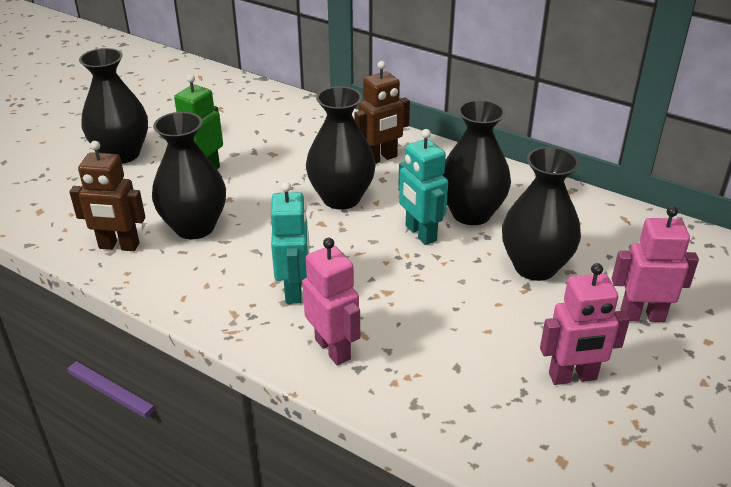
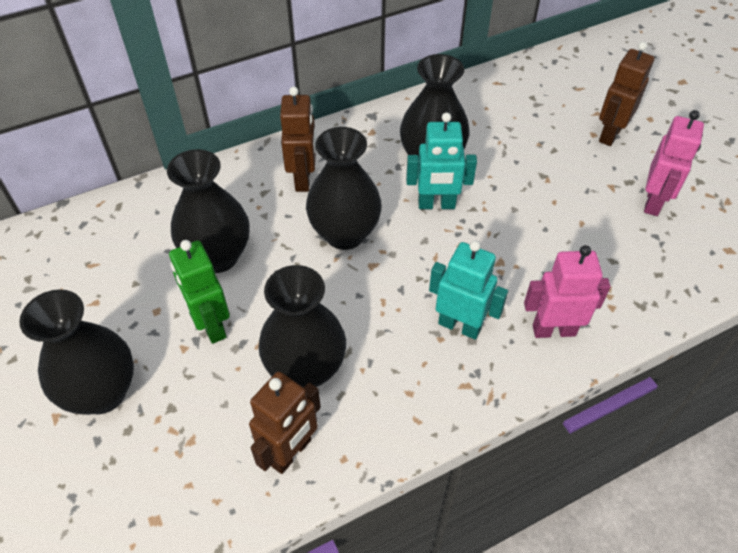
camera: 60 degrees left, 15 degrees up
(535, 267) = (524, 159): black vase -> black vase (218, 256)
(642, 316) = (609, 134): pink robot -> brown robot

